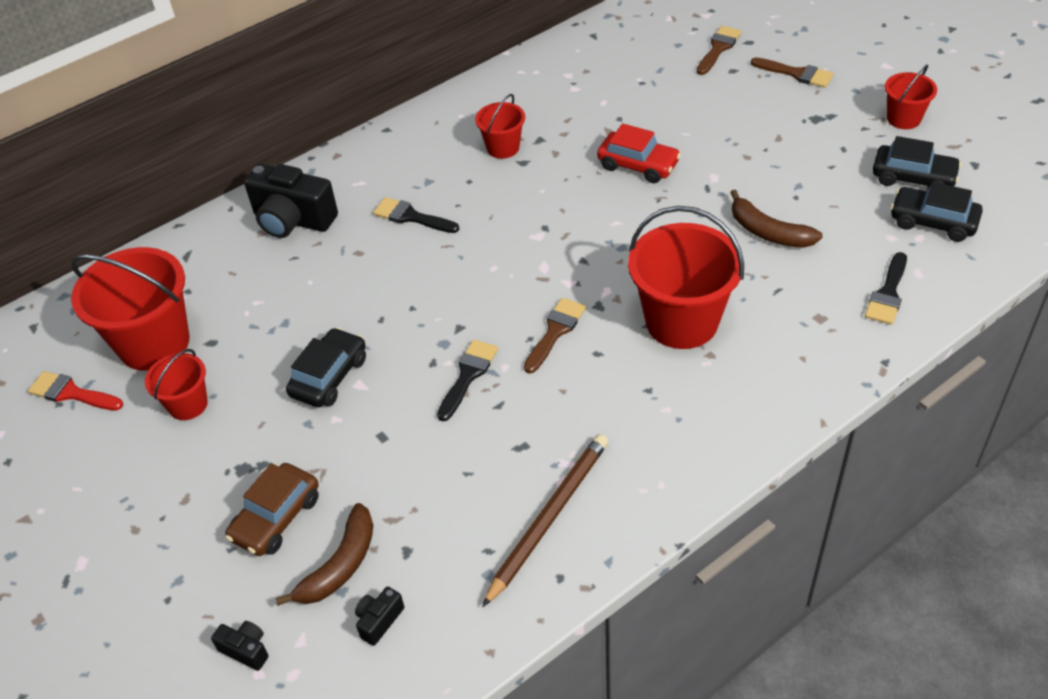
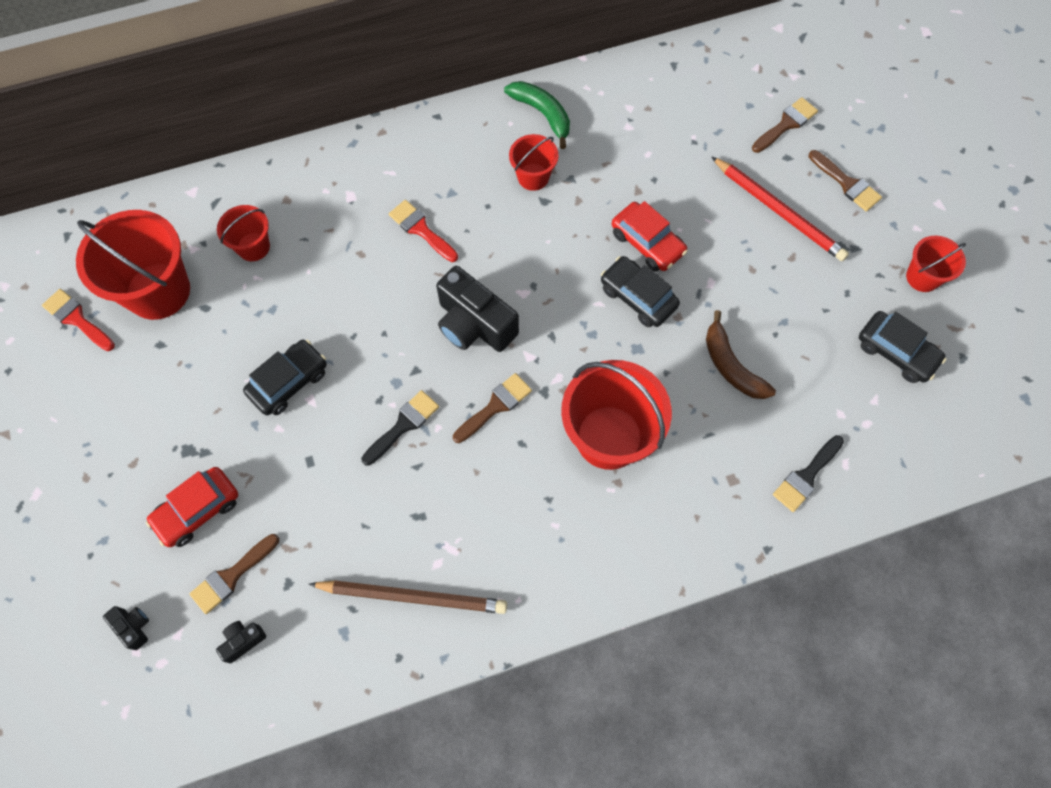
camera: 15 degrees right, 20 degrees up
(188, 404) = (165, 367): red bucket -> red bucket (253, 247)
(276, 518) = (197, 510): brown car -> red car
(293, 220) = (317, 195): black camera -> black camera (474, 324)
(340, 565) = (231, 576): brown banana -> brown brush
(411, 217) = (421, 229): black brush -> red brush
(488, 101) = (542, 114): none -> green banana
(548, 517) = (413, 596): brown pencil -> brown pencil turned 45 degrees clockwise
(747, 109) = (779, 211): none -> red pencil
(933, 222) = (888, 410): black car -> black car (638, 297)

